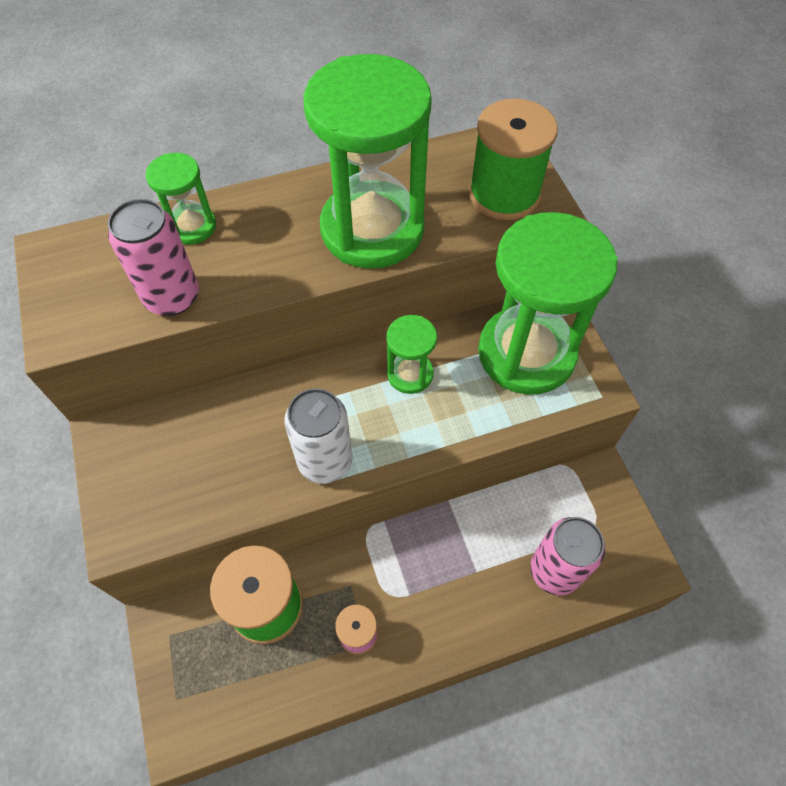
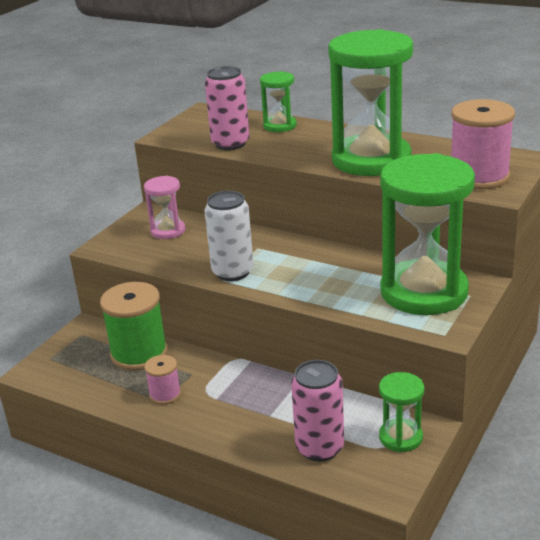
camera: 50 degrees right, 30 degrees down
(170, 450) = (168, 231): none -> pink hourglass
(410, 374) = (334, 265): green hourglass -> green hourglass (400, 437)
(504, 194) = (479, 176): green spool -> pink spool

